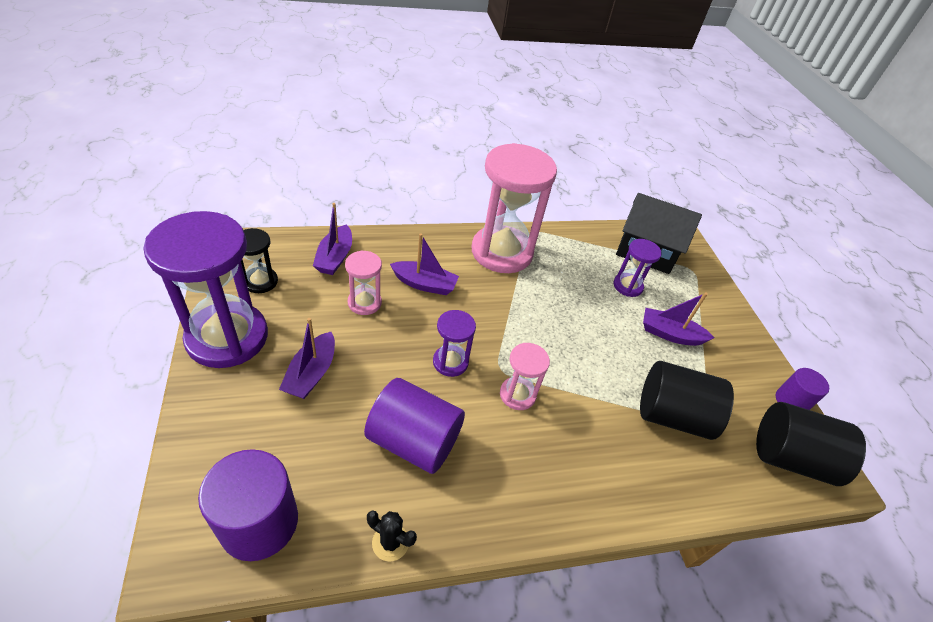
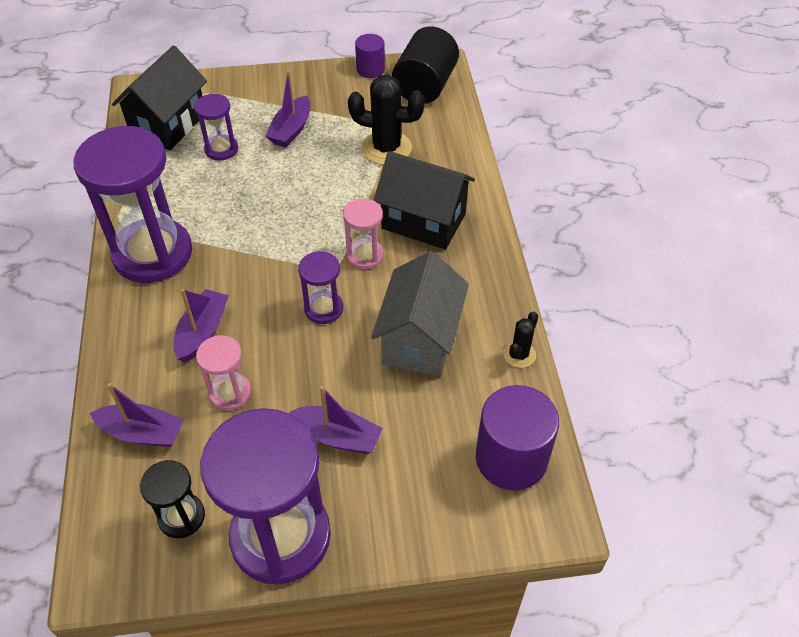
camera: 80 degrees left, 5 degrees up
(414, 441) = (420, 339): purple cylinder -> grey house
(502, 252) = (153, 253): pink hourglass -> purple hourglass
(573, 449) = (423, 221): none -> black house
(672, 415) = (386, 148): black cylinder -> black cactus

